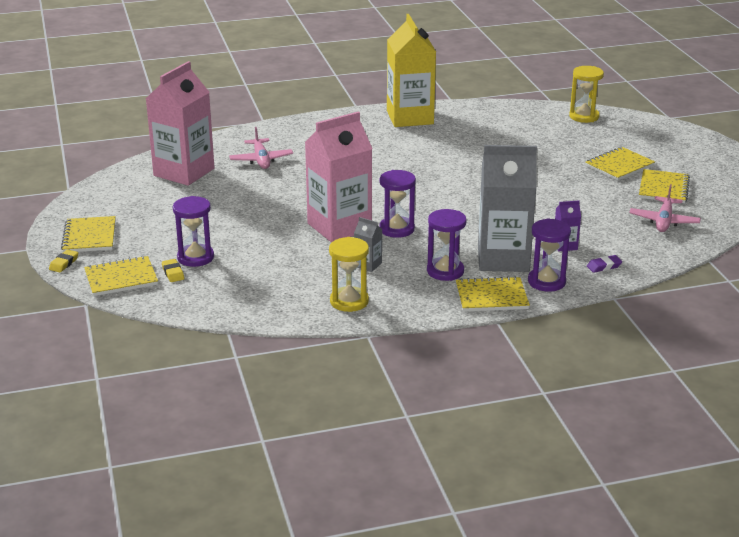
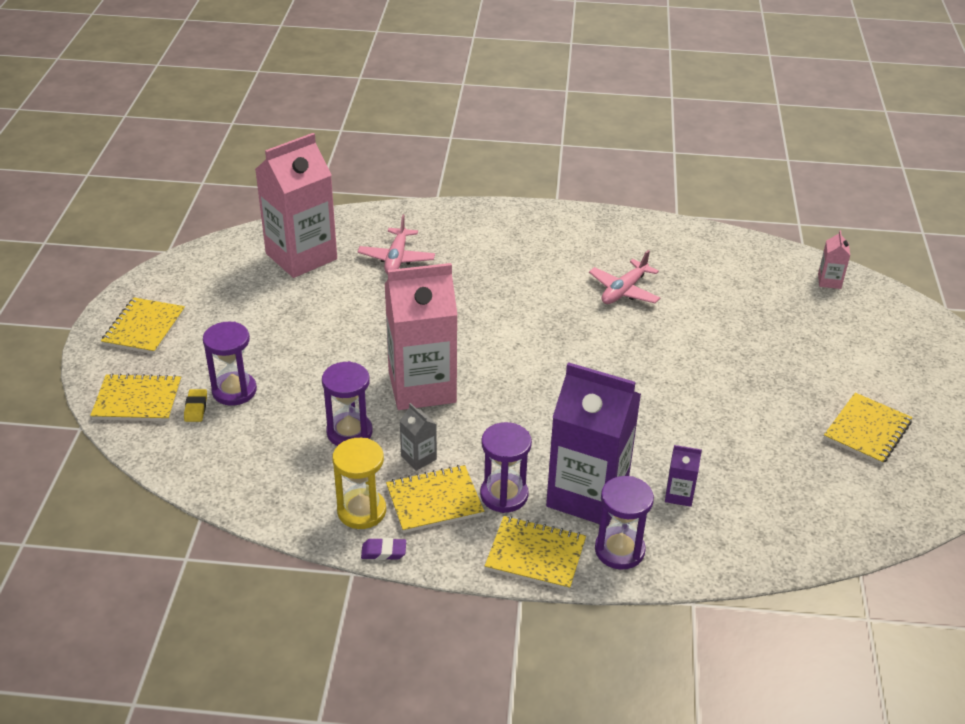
camera: 20 degrees right, 10 degrees up
(64, 263) = (94, 361): yellow eraser -> none
(397, 229) = (486, 409): purple hourglass -> purple hourglass (349, 432)
(410, 117) = (608, 232): yellow carton -> none
(503, 259) = (587, 495): grey carton -> purple carton
(584, 116) = (829, 281): yellow hourglass -> pink carton
(604, 266) = (709, 545): purple eraser -> purple eraser (383, 552)
(619, 166) = (829, 376): yellow notebook -> yellow notebook (434, 501)
(664, 221) = (835, 488): pink plane -> pink plane (624, 290)

